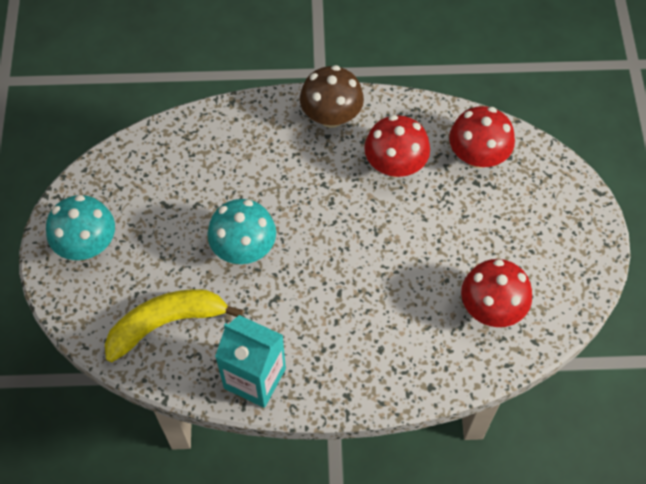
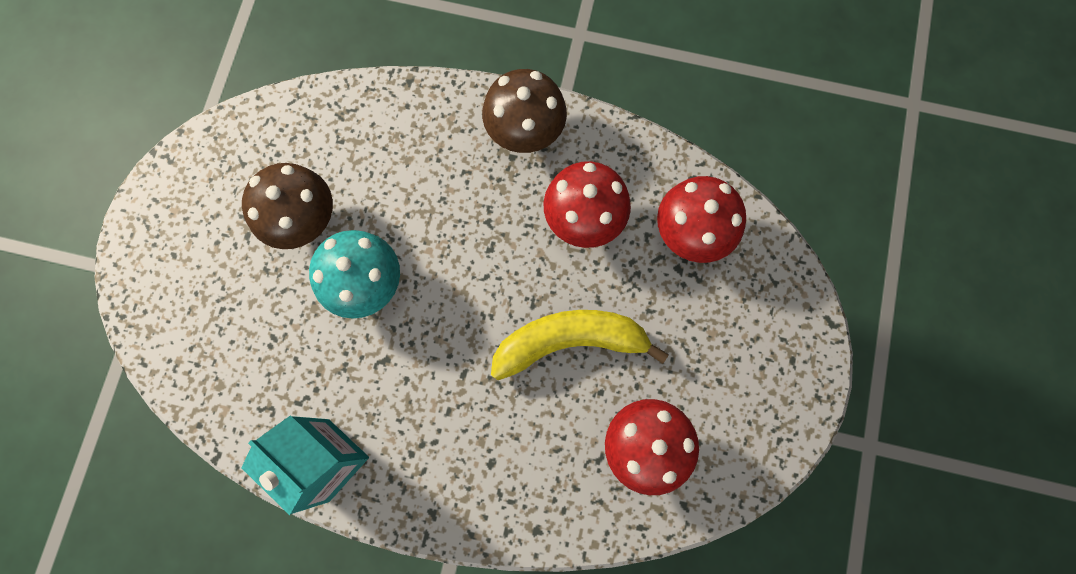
camera: 15 degrees right, 15 degrees up
(87, 244) = (182, 229): turquoise mushroom -> none
(166, 323) = (245, 359): yellow banana -> yellow banana (570, 342)
(180, 215) = (303, 220): none -> brown mushroom

